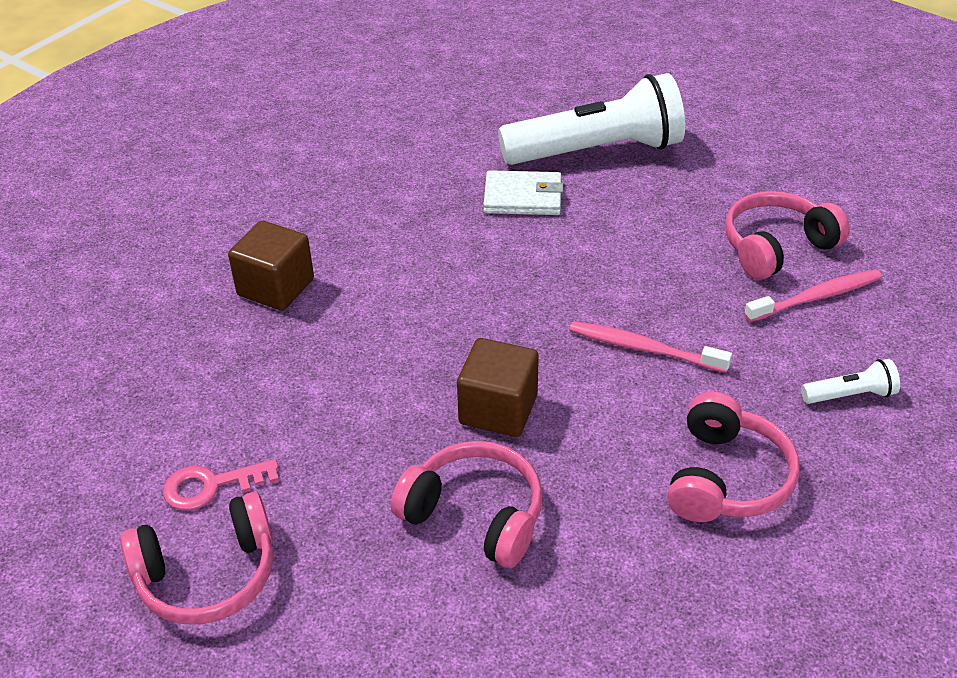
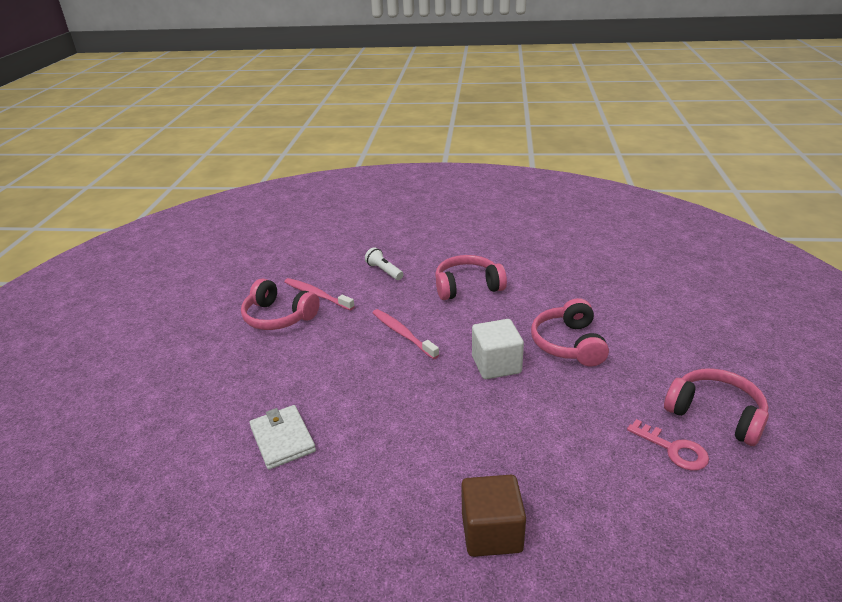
camera: 120 degrees left, 10 degrees down
(498, 409) = (496, 364): brown cube -> white cube
(597, 151) = (199, 424): white flashlight -> none
(644, 348) = (402, 334): pink toothbrush -> pink toothbrush turned 150 degrees clockwise

